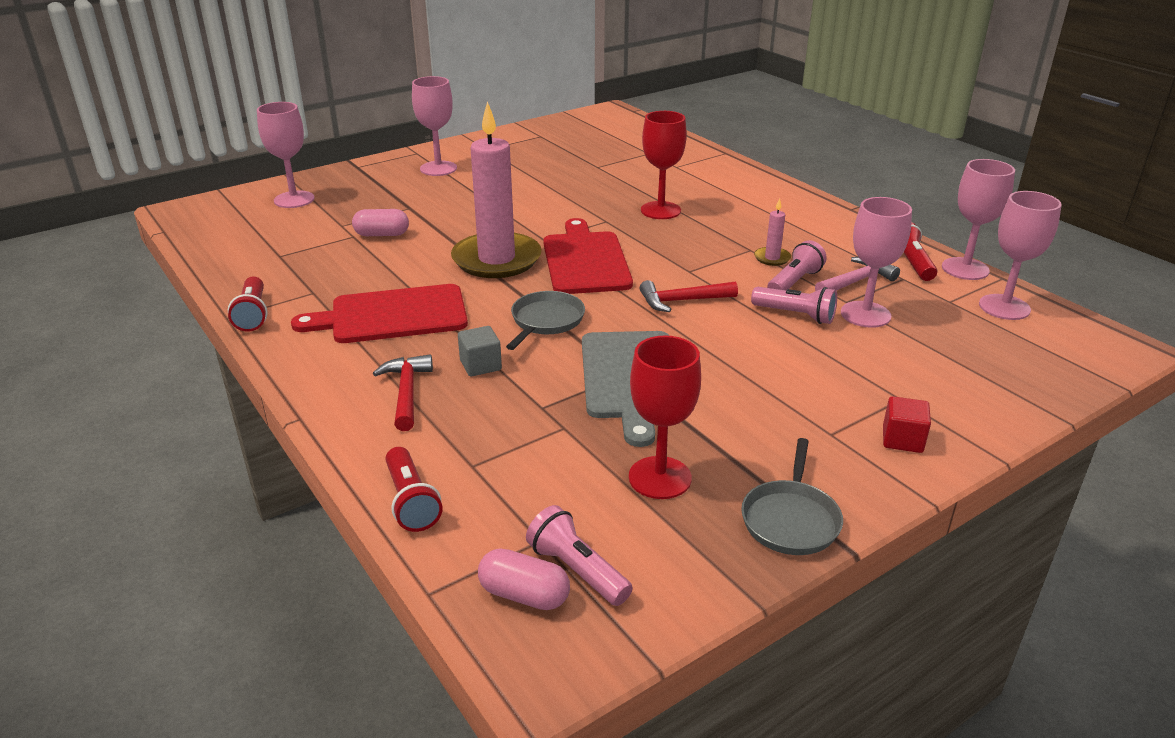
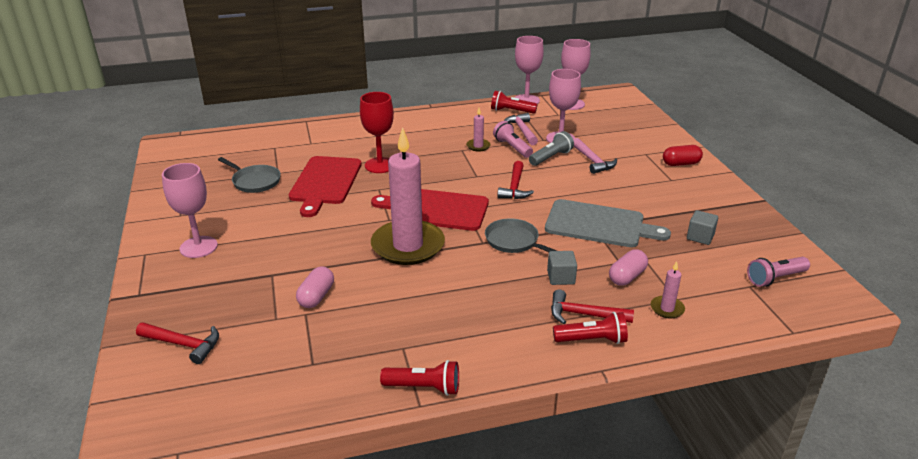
camera: 70 degrees left, 0 degrees up
(294, 199) = (184, 344): pink goblet -> red hammer
(392, 315) = (469, 308): red cutting board -> red cutting board (325, 182)
(411, 502) = (709, 328): red flashlight -> red flashlight (592, 340)
(444, 458) = (667, 309): none -> pink candle
(524, 595) = (794, 299): pink capsule -> pink capsule (627, 277)
(660, 478) = (700, 237): red goblet -> grey cube
(790, 519) = (739, 209): grey pan -> grey pan (254, 181)
(795, 315) = (551, 157): pink flashlight -> grey flashlight
(819, 351) = (593, 161): none -> pink hammer
(902, 439) = (681, 163): red cube -> red capsule

